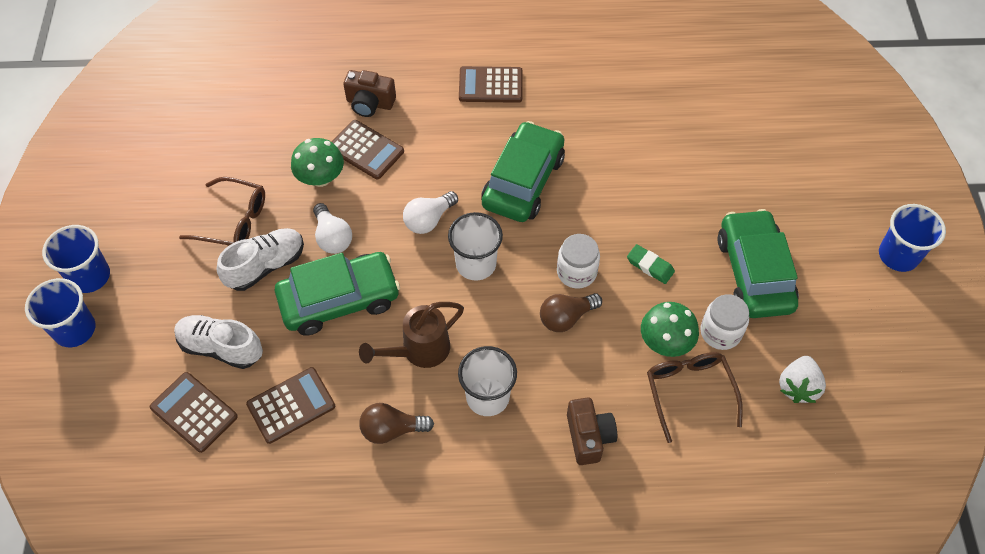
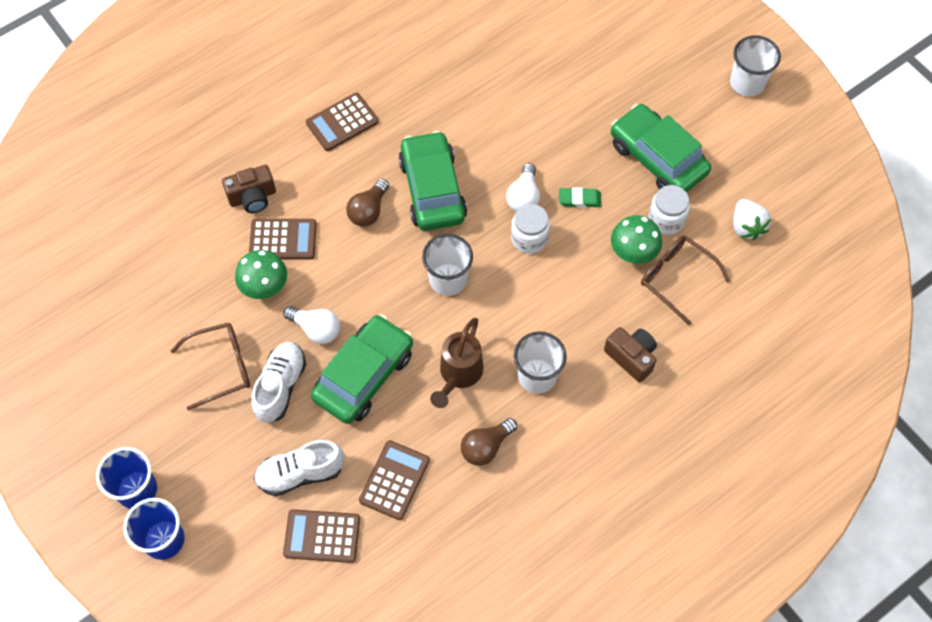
camera: 35 degrees left, 5 degrees up
(429, 220) = (382, 267): white light bulb -> white light bulb (523, 197)
(566, 317) = (548, 278): brown light bulb -> brown light bulb (368, 211)
(898, 255) = (747, 83): blue cup -> white cup

